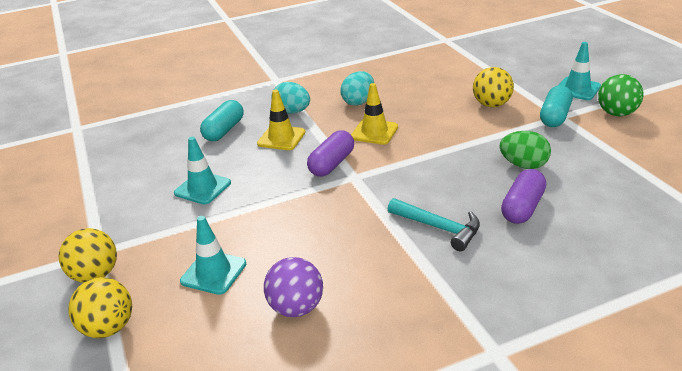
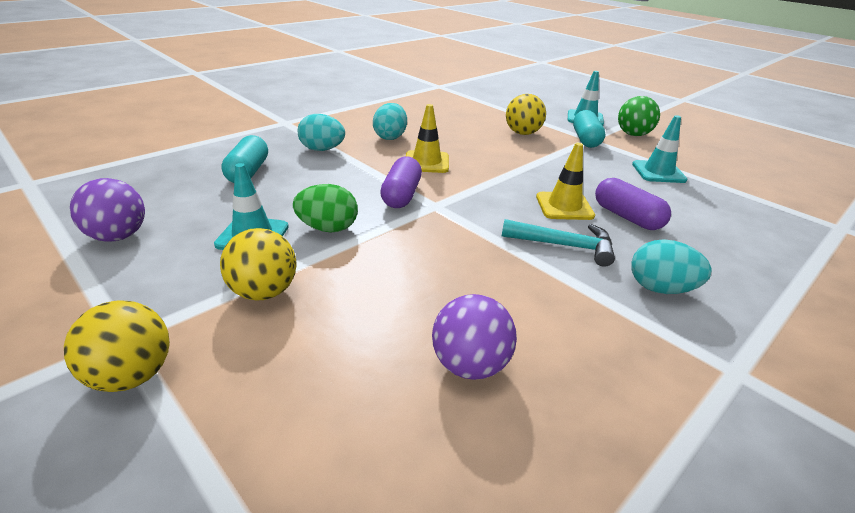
camera: 25 degrees left, 0 degrees up
(108, 328) = (190, 459): yellow ball -> yellow ball (264, 292)
(118, 178) = (118, 236): none -> purple ball
(213, 272) = (326, 338): turquoise traffic cone -> turquoise traffic cone (658, 172)
(281, 138) = (325, 175): yellow traffic cone -> yellow traffic cone (564, 206)
(493, 277) = (660, 288): none -> turquoise egg
(522, 207) = (627, 217): purple capsule -> purple capsule turned 45 degrees counterclockwise
(523, 165) = (594, 180): green egg -> green egg (328, 228)

